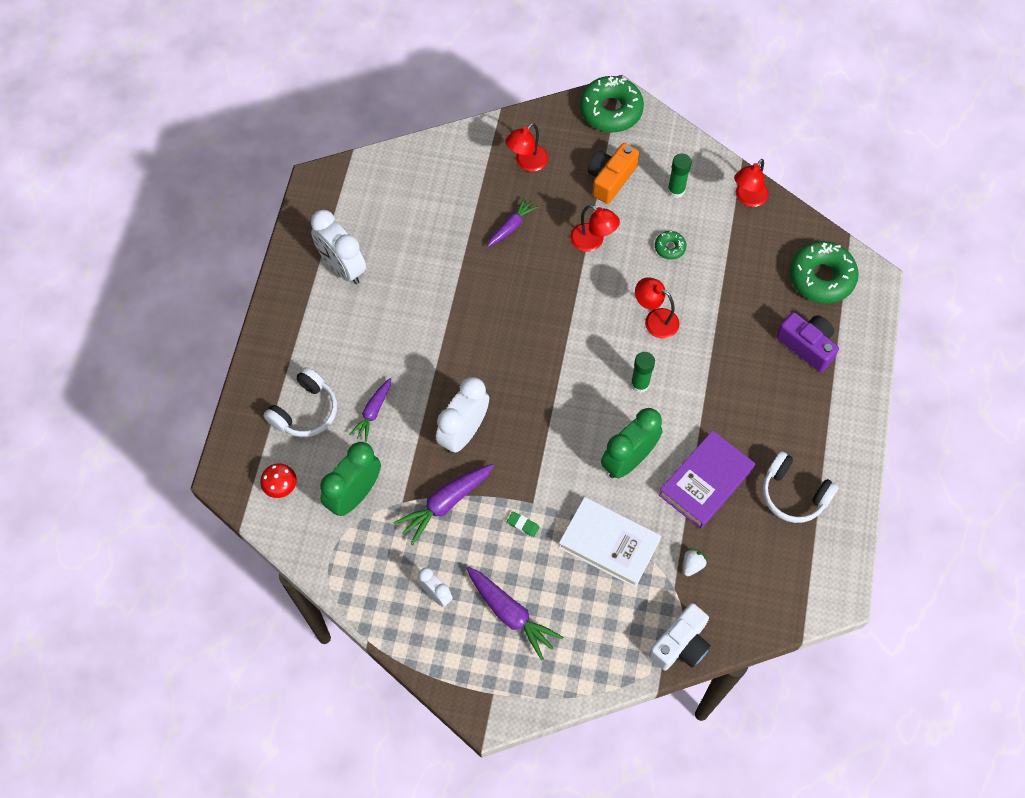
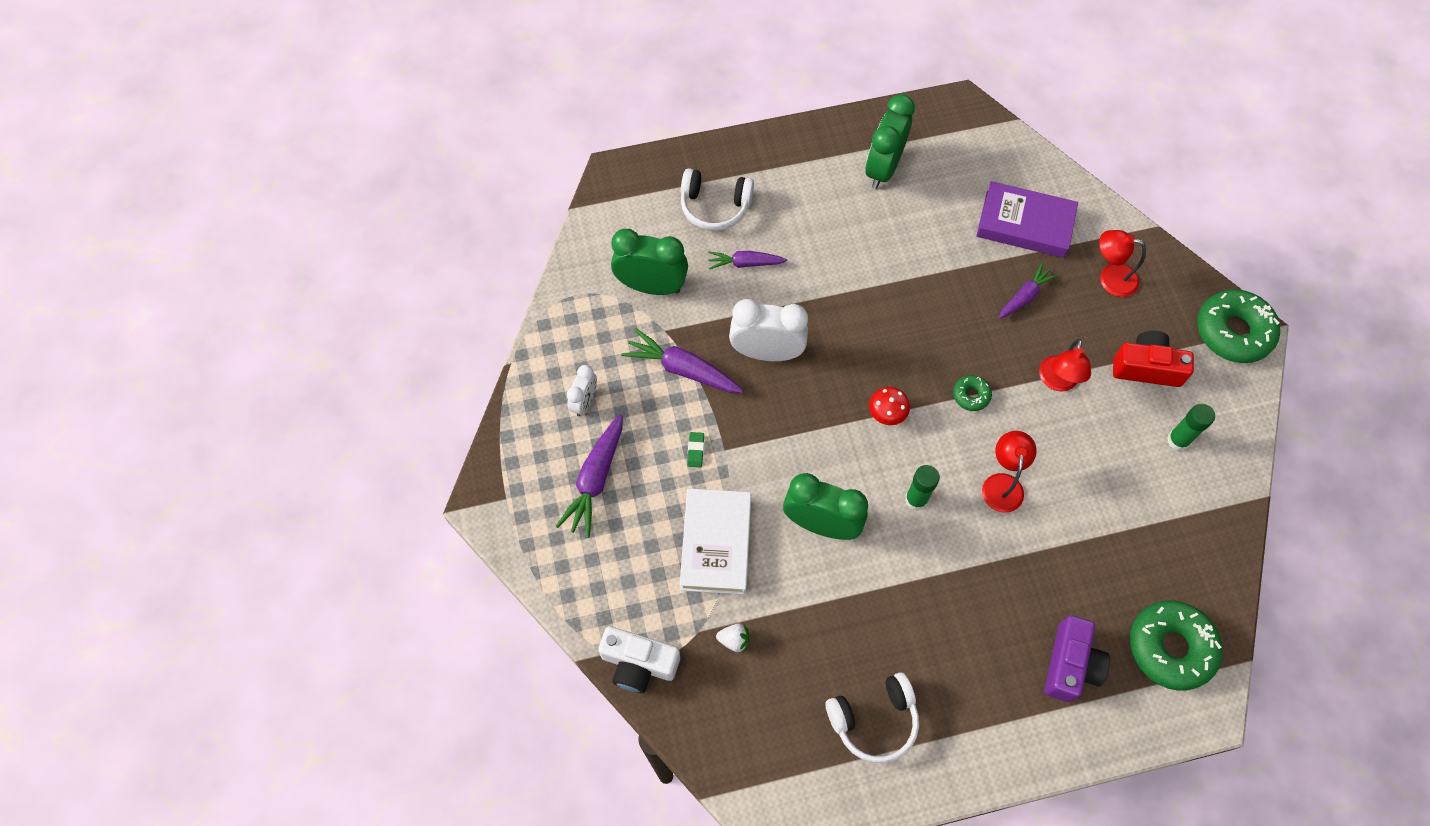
camera: 65 degrees right, 0 degrees up
(281, 486) = (629, 221): red mushroom -> red mushroom (887, 413)
(342, 267) = (883, 168): white clock -> green clock
(511, 226) = (1025, 296): purple carrot -> purple carrot turned 60 degrees counterclockwise
(610, 179) = (1146, 367): orange camera -> red camera
(670, 247) = (1101, 463): green donut -> green donut (971, 395)
(706, 482) = (838, 616): purple book -> purple book (1024, 224)
(747, 198) = (1220, 522): red lamp -> none
(793, 494) = (874, 720): white headphones -> white headphones turned 120 degrees counterclockwise

